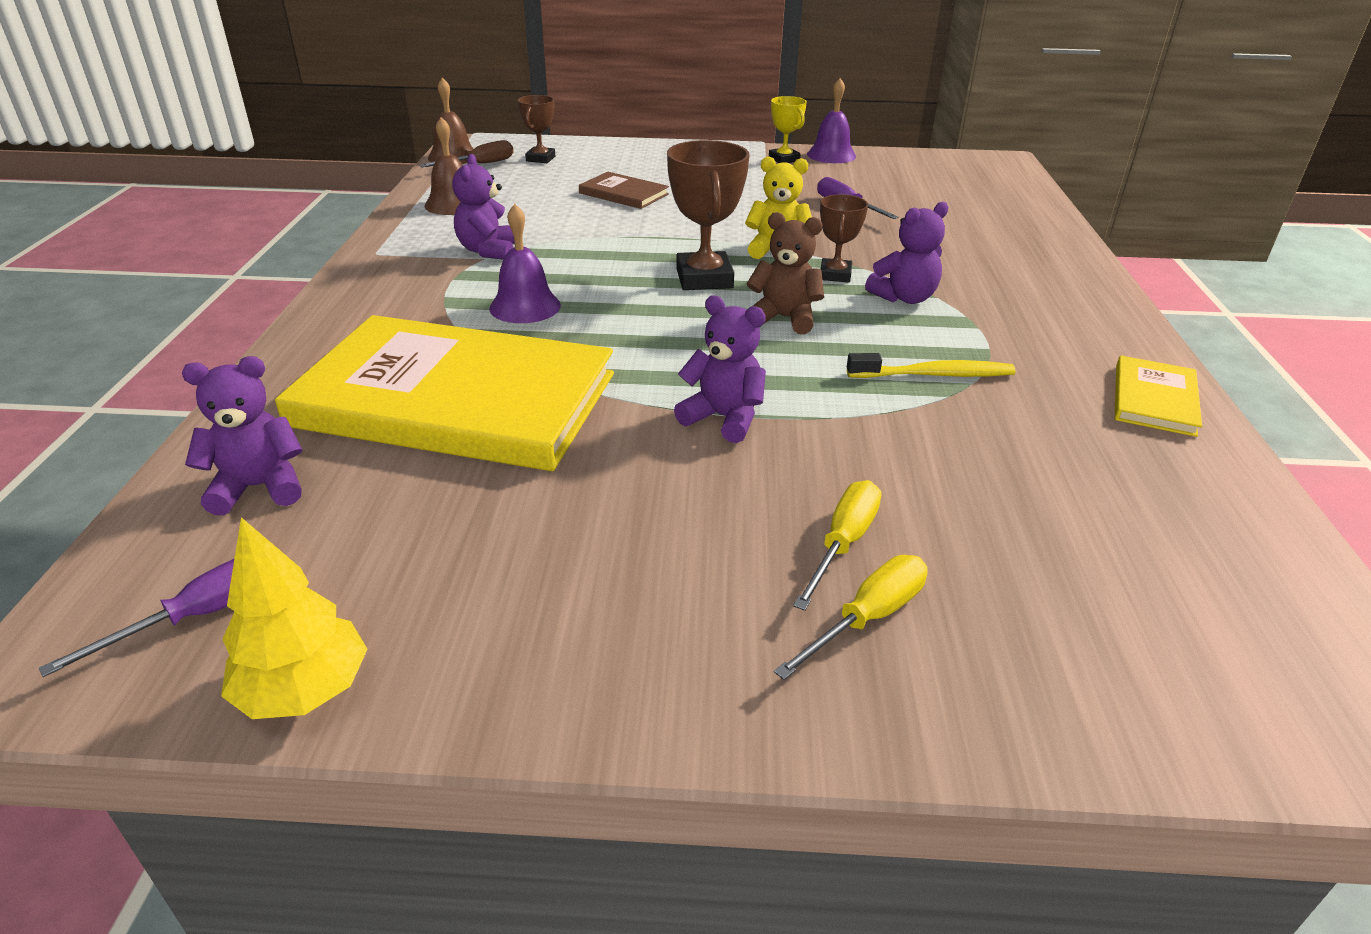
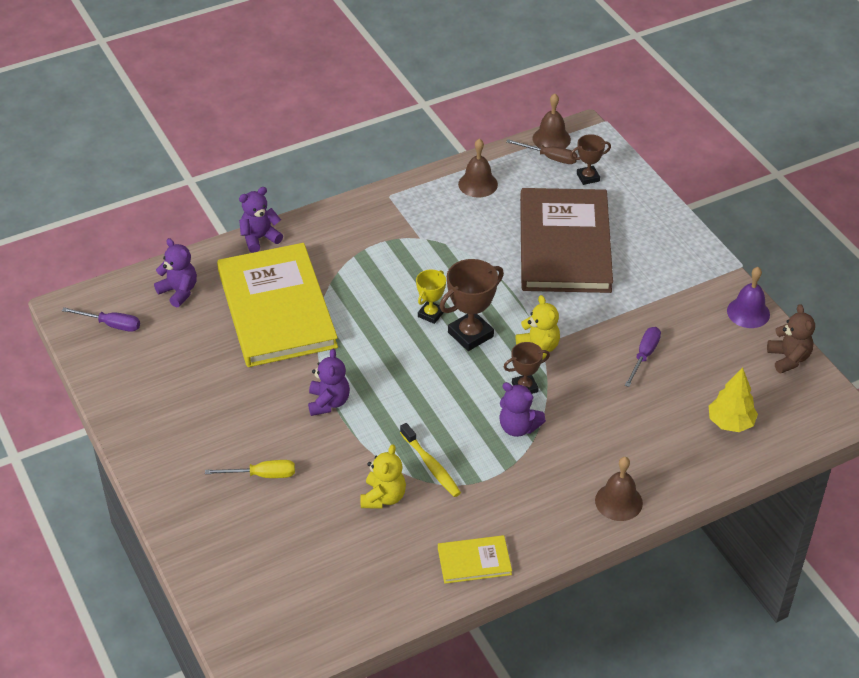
camera: 60 degrees right, 10 degrees up
(304, 691) = (97, 370): yellow tree -> yellow tree (730, 423)
(488, 251) = (429, 234): purple teddy bear -> purple teddy bear (259, 238)
(525, 306) = (378, 283): purple bell -> none
(623, 194) = (564, 244): brown book -> brown book, size x2.37
(784, 159) = (711, 291): yellow trophy -> yellow trophy (431, 314)
(784, 318) = (448, 386): brown teddy bear -> brown teddy bear (788, 358)
(867, 618) = (221, 496): yellow screwdriver -> none
(978, 433) = (383, 497): none -> yellow teddy bear
(1077, 279) = (618, 501): none -> brown bell

